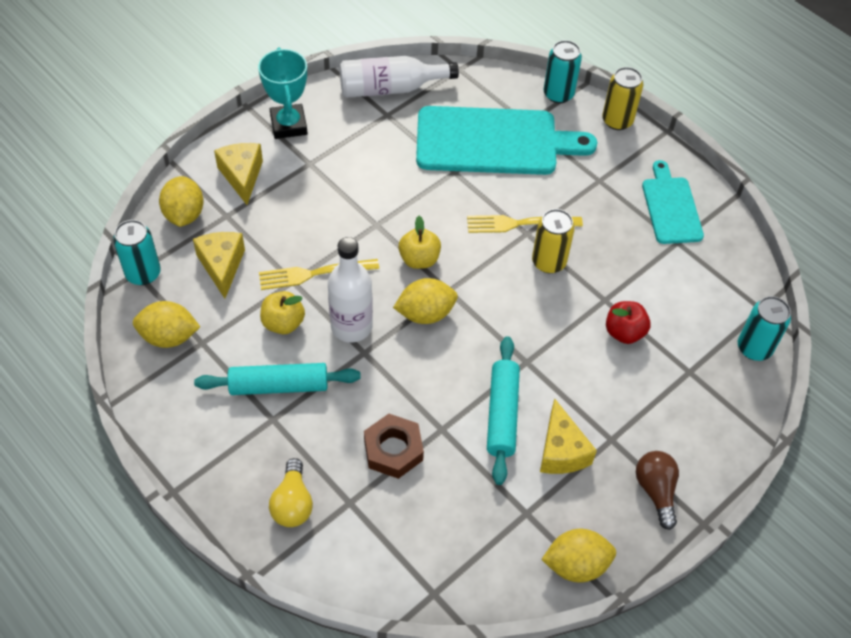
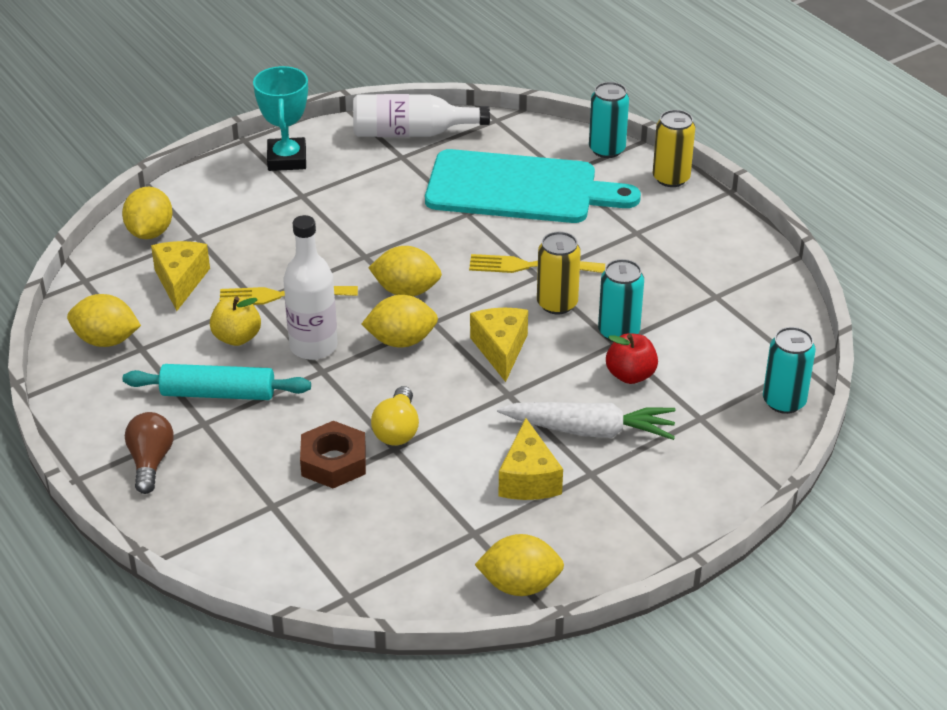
camera: 10 degrees right, 15 degrees down
(143, 273) = (91, 282): turquoise can -> turquoise can (618, 332)
(242, 176) = (223, 202): yellow cheese -> yellow cheese (500, 349)
(292, 503) = (207, 500): yellow light bulb -> yellow light bulb (397, 430)
(419, 259) = (406, 291): yellow apple -> yellow lemon
(502, 414) = (467, 439): turquoise rolling pin -> none
(602, 394) = (590, 430): none -> white carrot
(656, 491) = (631, 525): brown light bulb -> brown light bulb (150, 462)
(671, 207) = (715, 263): turquoise cutting board -> none

